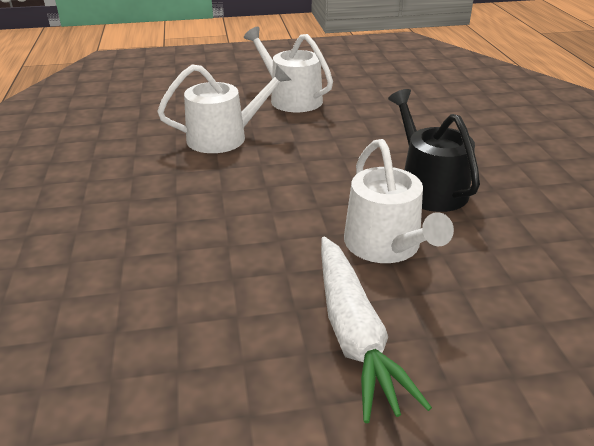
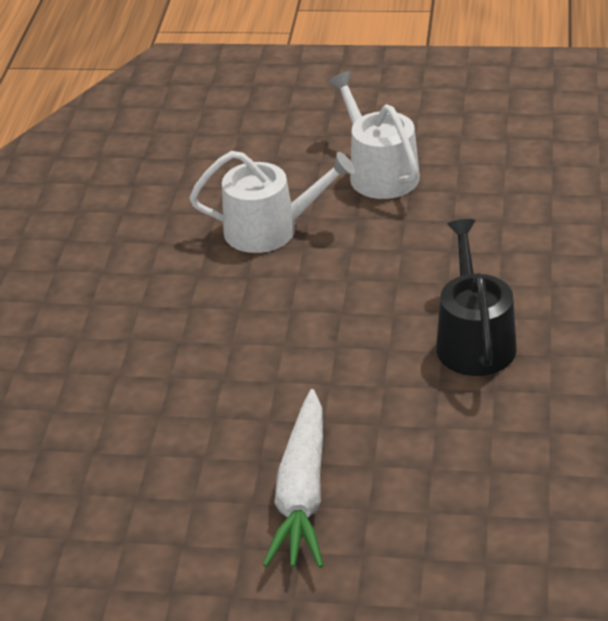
camera: 20 degrees right, 5 degrees up
(386, 246) = (383, 407): white watering can -> none

